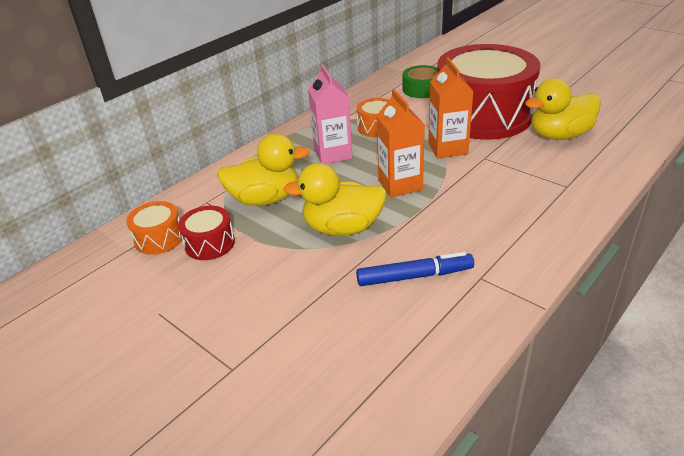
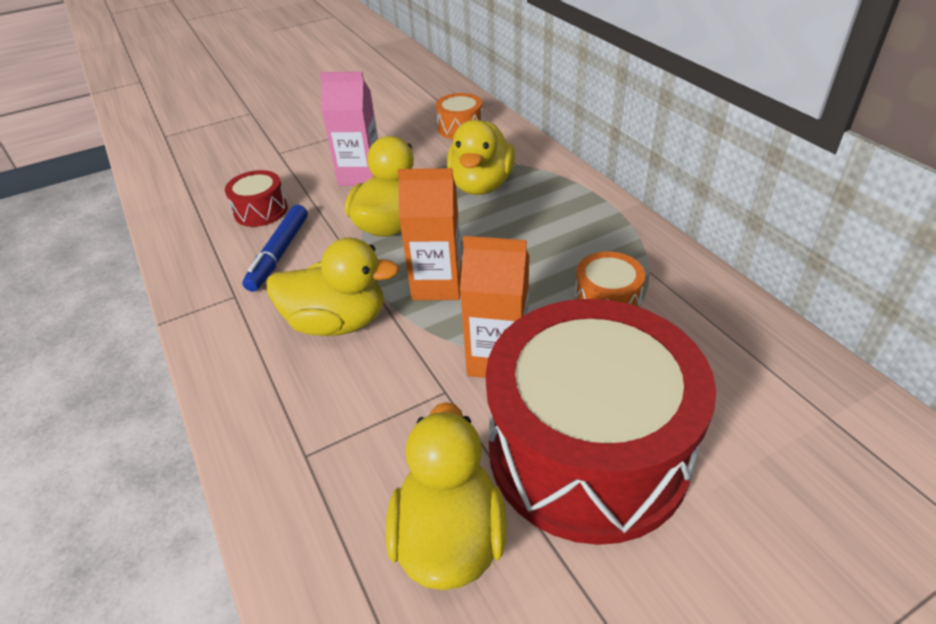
camera: 110 degrees right, 5 degrees up
(209, 243) = (431, 151): red drum -> red drum (261, 211)
(333, 154) = (549, 245): pink carton -> pink carton (360, 176)
(422, 89) = (743, 401): green tape -> none
(466, 213) = (338, 322): none -> yellow duck

